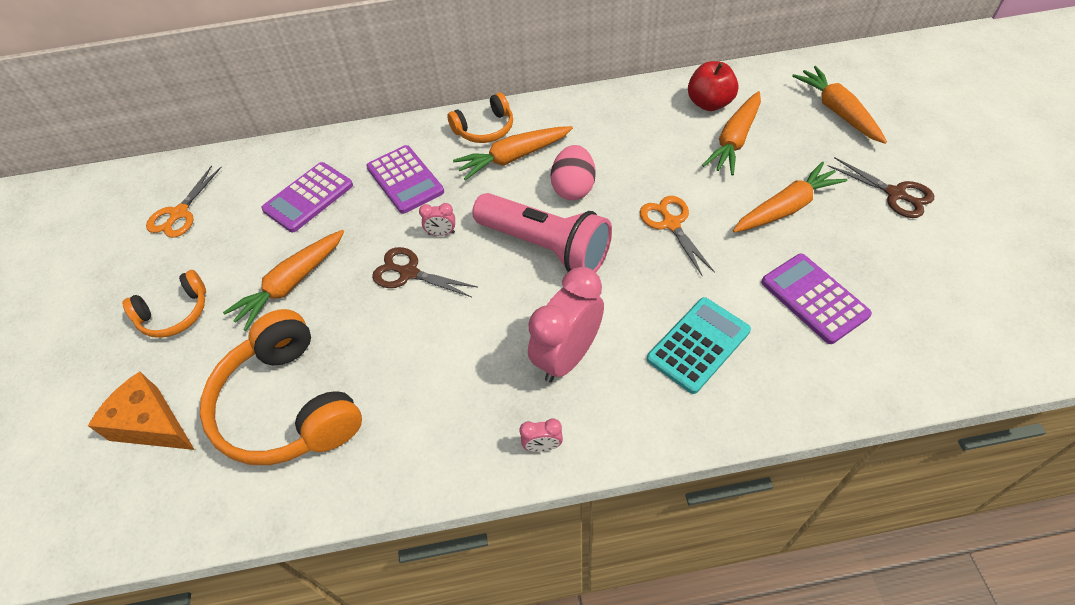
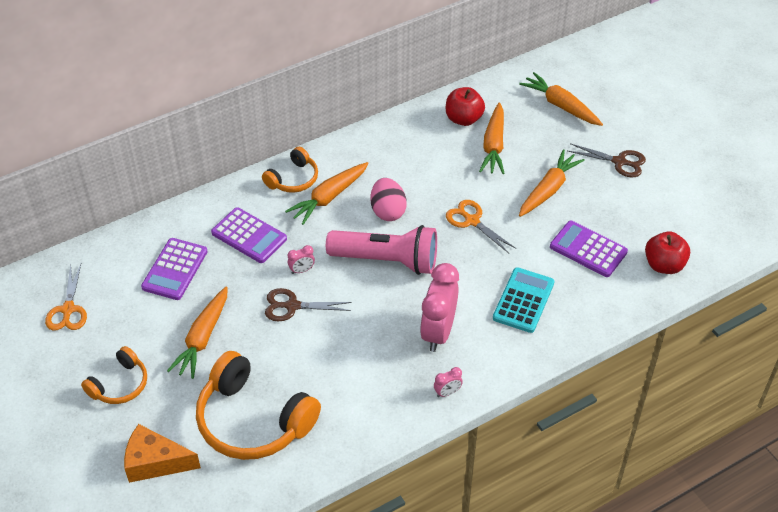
camera: 25 degrees left, 5 degrees down
(920, 349) = (664, 265): none -> red apple

